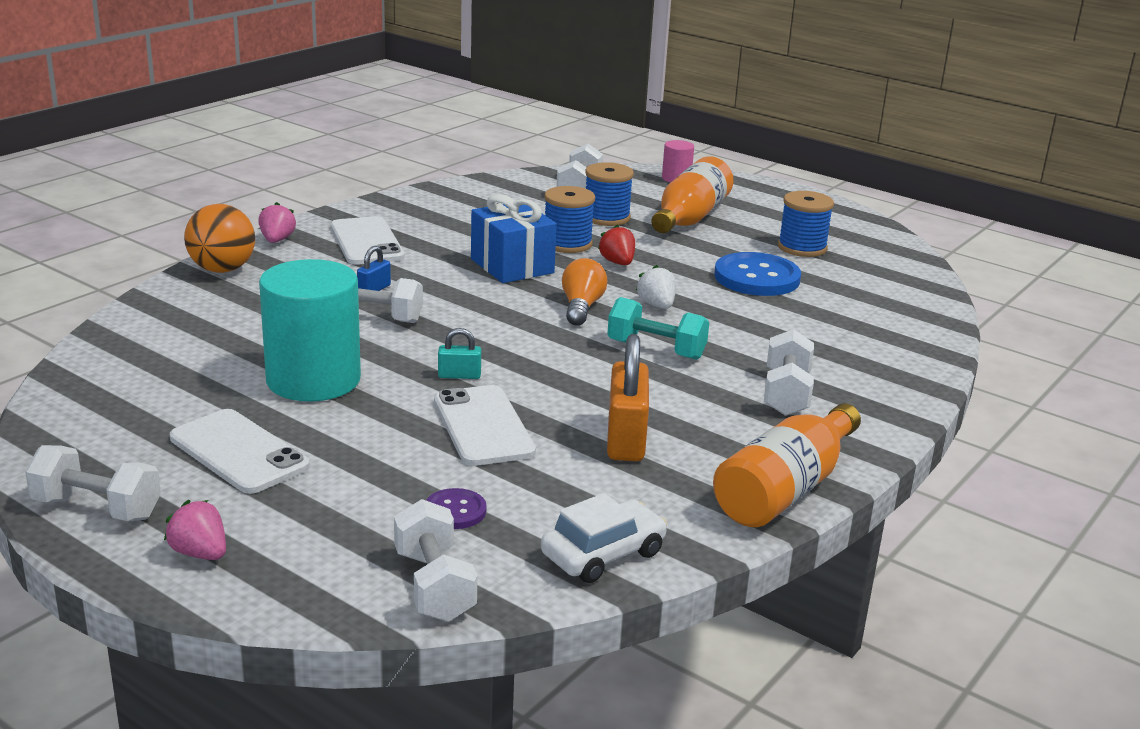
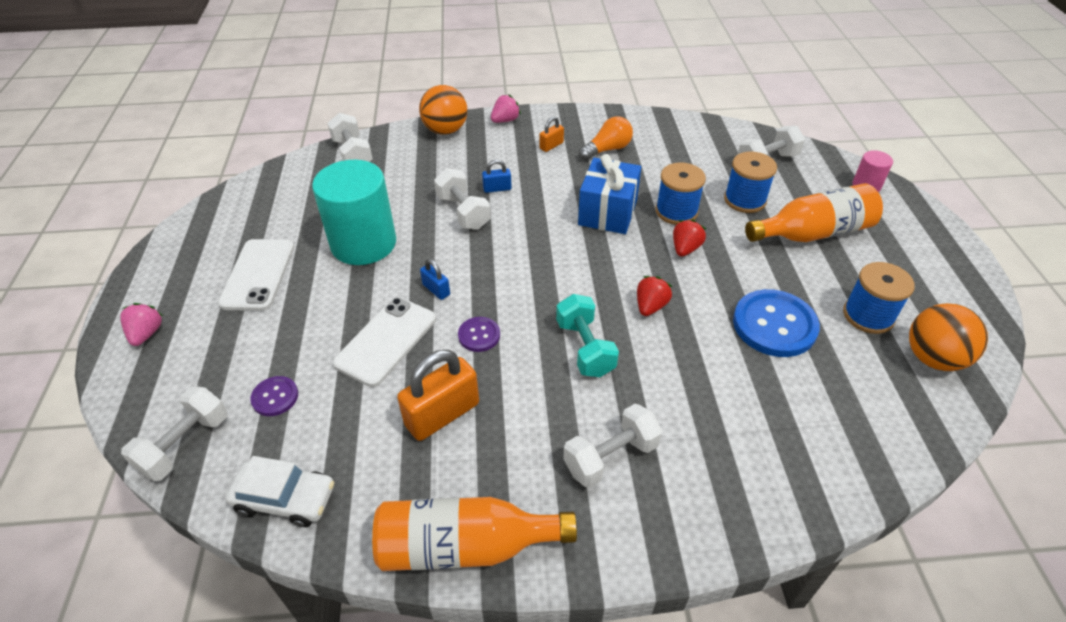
camera: 50 degrees right, 20 degrees up
(97, 508) = (160, 271): white dumbbell -> white dumbbell (353, 154)
(366, 242) = (551, 146): white phone -> orange padlock
(459, 375) = (436, 290): turquoise padlock -> blue padlock
(558, 383) = (479, 335): none -> purple button
(581, 307) = (595, 276): orange light bulb -> orange light bulb (607, 149)
(656, 305) = (650, 306): white strawberry -> red strawberry
(872, 252) = (933, 358): none -> orange ball

